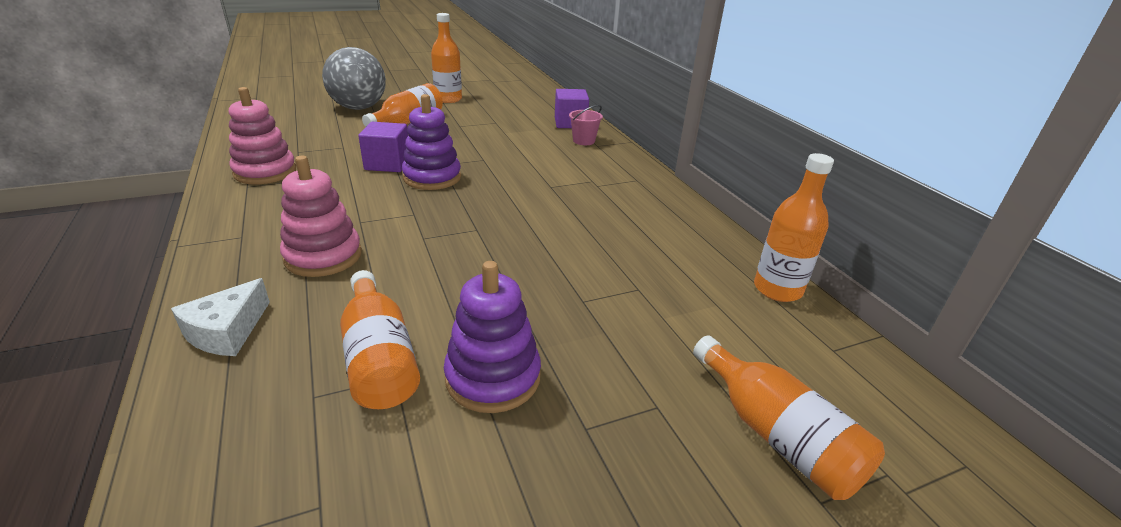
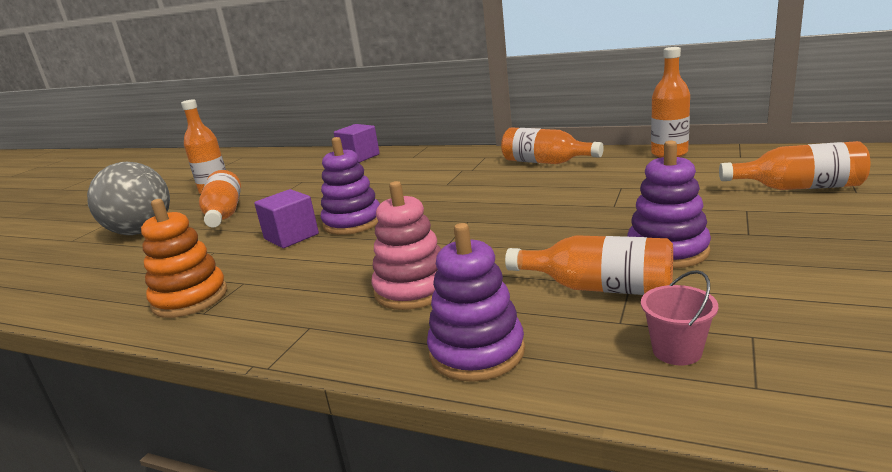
camera: 40 degrees left, 10 degrees down
(227, 331) = (477, 352): white cheese -> purple stacking toy
(265, 172) = (190, 298): pink stacking toy -> orange stacking toy
(584, 141) = (397, 159): pink bucket -> pink bucket (677, 351)
(659, 218) = (546, 162): none -> orange bottle

